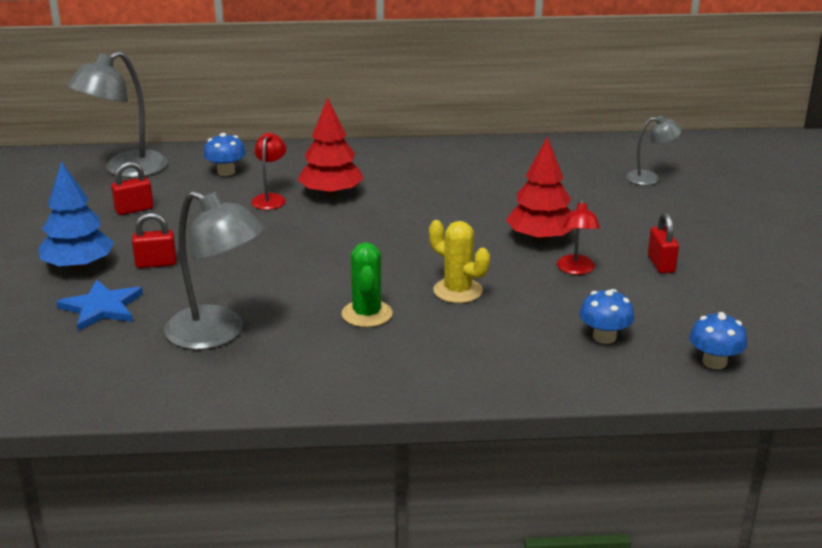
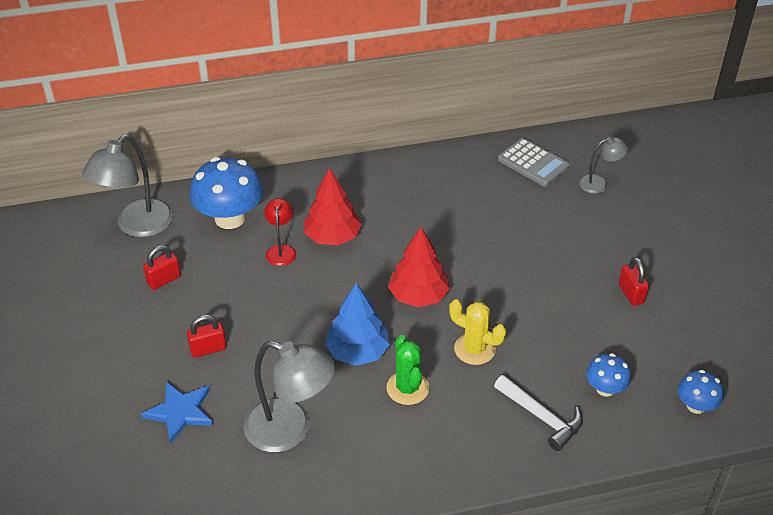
camera: 10 degrees left, 15 degrees up
(79, 266) = (141, 361): blue tree -> blue tree (358, 352)
(226, 172) = (230, 218): blue mushroom -> blue mushroom, size x1.89
(517, 352) = (541, 417): none -> white hammer
(540, 238) = (526, 273): red tree -> red tree (418, 296)
(576, 270) = (564, 310): red lamp -> none
(578, 158) = (533, 163): none -> grey calculator

